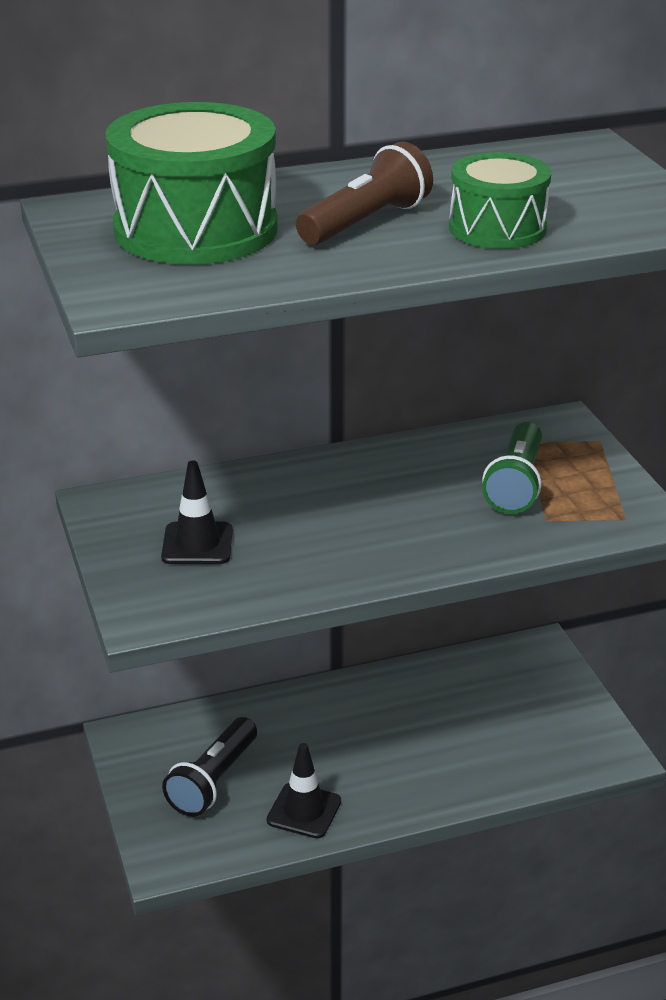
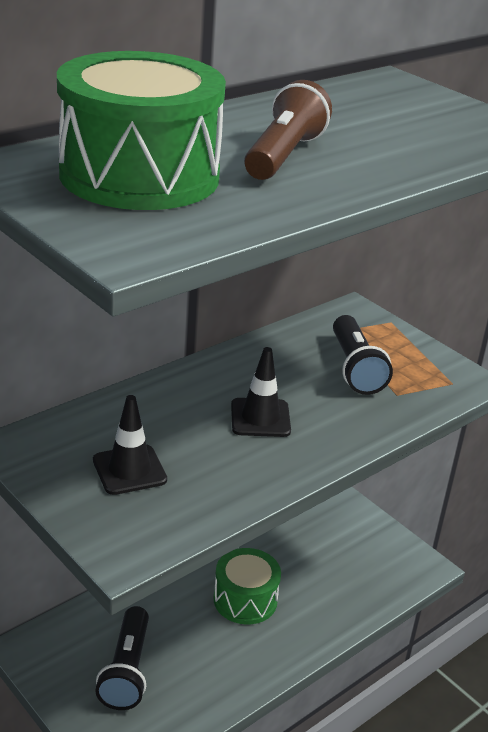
camera: 25 degrees left, 0 degrees up
(304, 811) = (216, 677): black traffic cone -> black traffic cone (260, 418)
(497, 228) = (394, 151): green drum -> green drum (245, 600)
(516, 484) = (355, 368): green flashlight -> black flashlight

